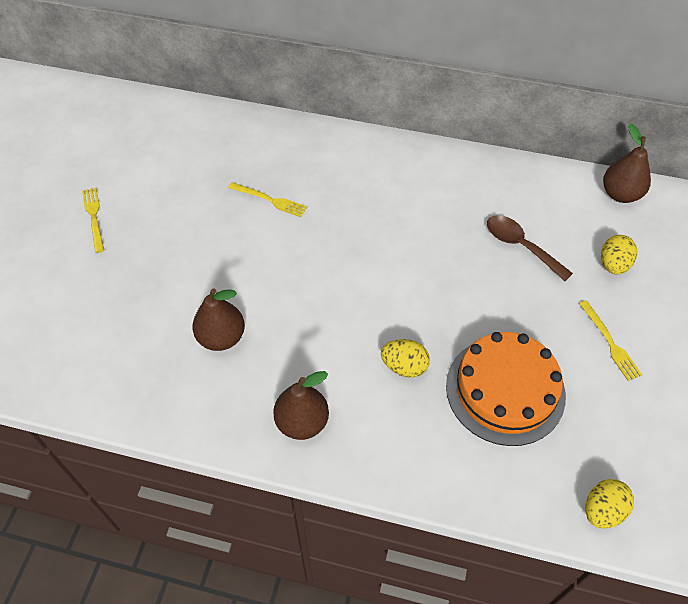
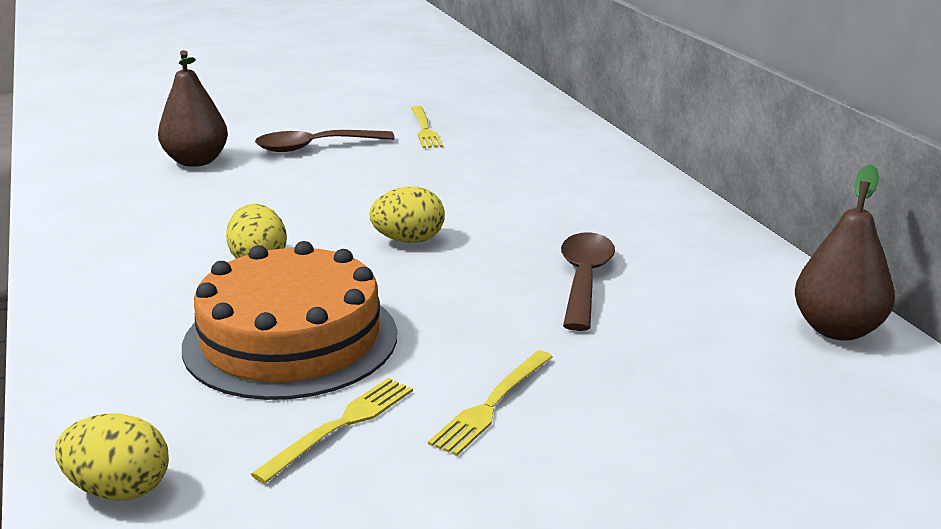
camera: 55 degrees right, 30 degrees down
(94, 217) = (290, 77): yellow fork -> yellow fork (340, 426)
(251, 266) = (315, 147): none -> brown spoon
(302, 422) = (111, 229): brown pear -> none
(613, 265) = (668, 363): yellow egg -> yellow egg (408, 240)

